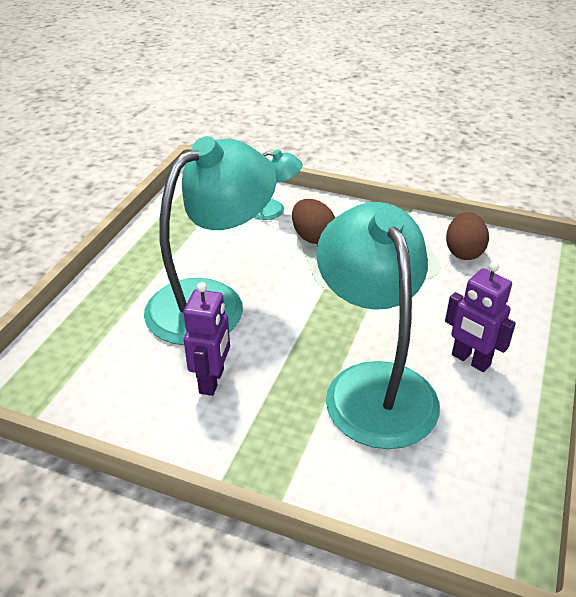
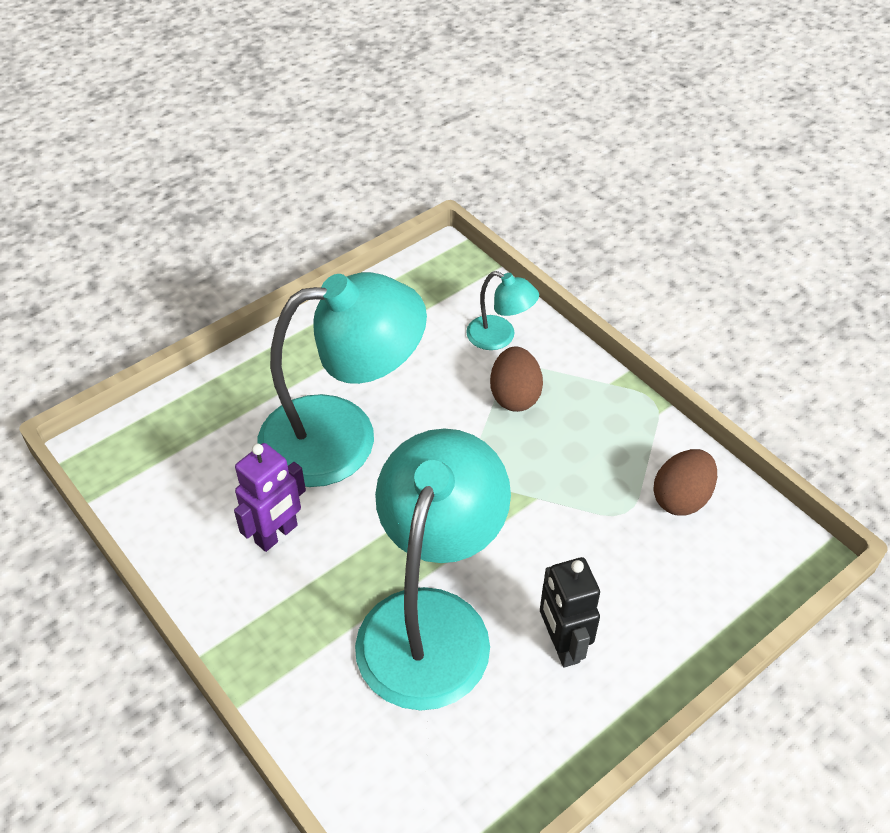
camera: 30 degrees right, 10 degrees up
(470, 360) = (562, 645): purple robot -> black robot

